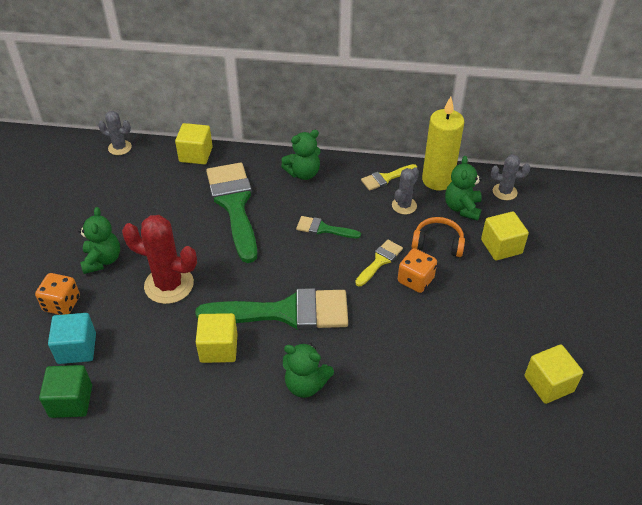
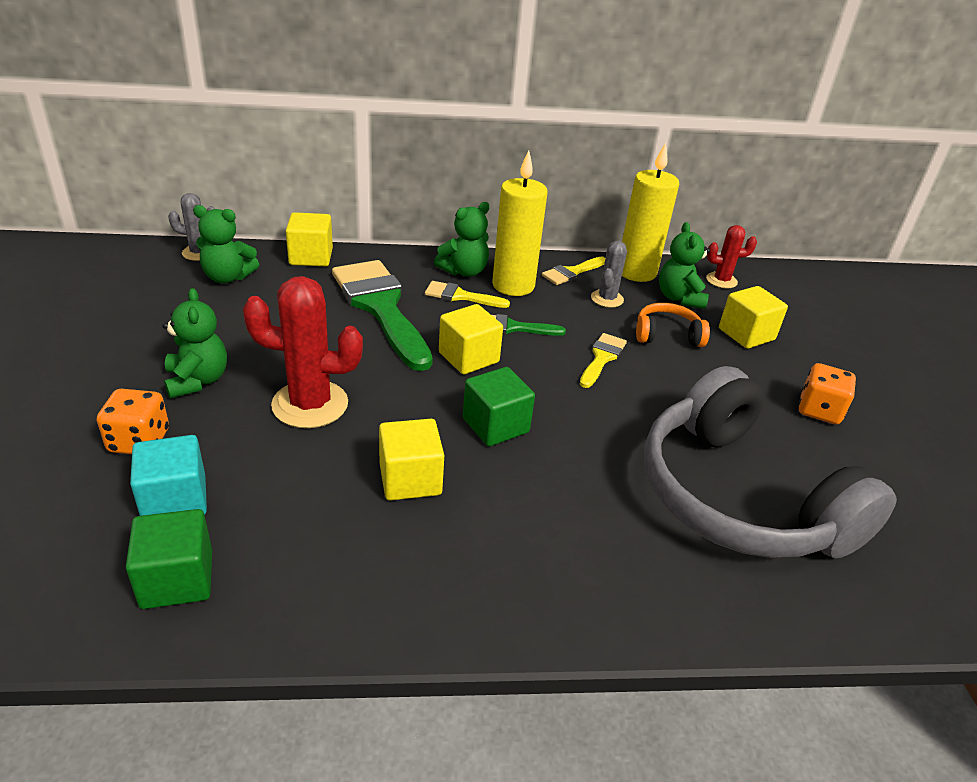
camera: 15 degrees left, 10 degrees down
(285, 312) = (495, 425): green brush -> green cube
(294, 197) = (460, 296): none -> yellow brush
(306, 384) = (559, 515): green teddy bear -> green teddy bear (228, 277)
(336, 189) = (513, 285): none -> yellow candle
(415, 280) = (658, 376): orange dice -> orange dice (819, 410)
(433, 385) = (740, 497): none -> grey headphones
(504, 192) = (721, 280): grey cactus -> red cactus
(548, 384) = (887, 481): yellow cube -> yellow cube (468, 357)

